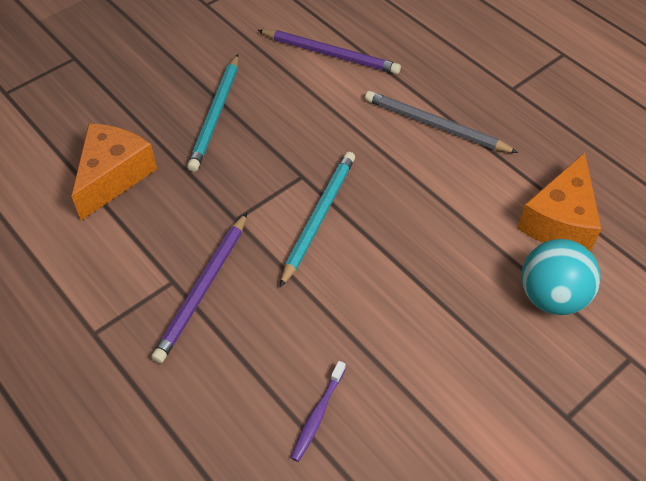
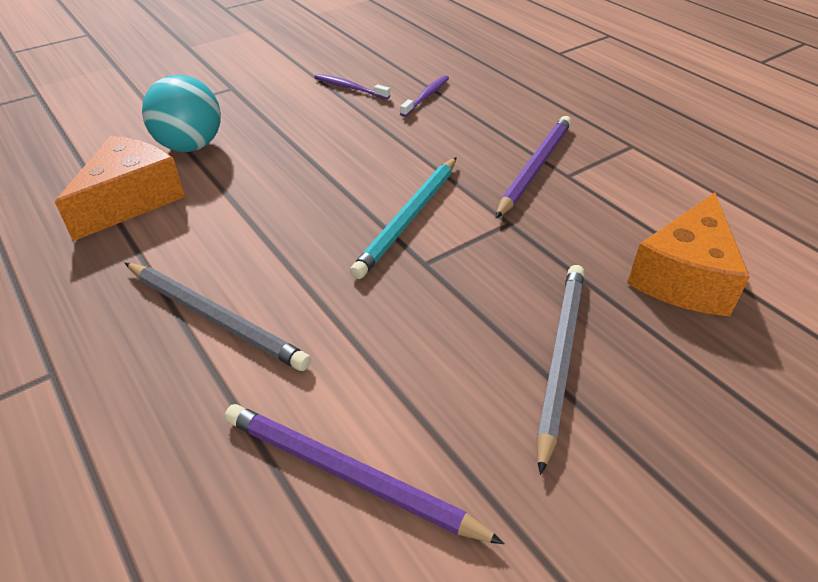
camera: 175 degrees left, 10 degrees down
(216, 115) = (559, 358): turquoise pencil -> grey pencil
(417, 428) = (349, 88): none -> purple toothbrush

